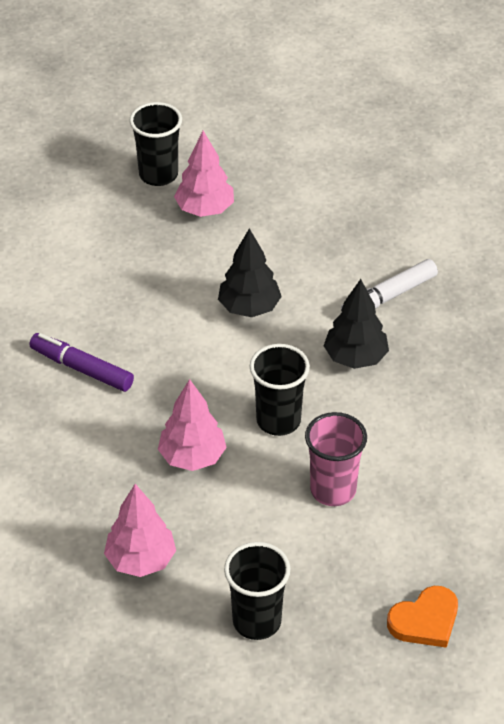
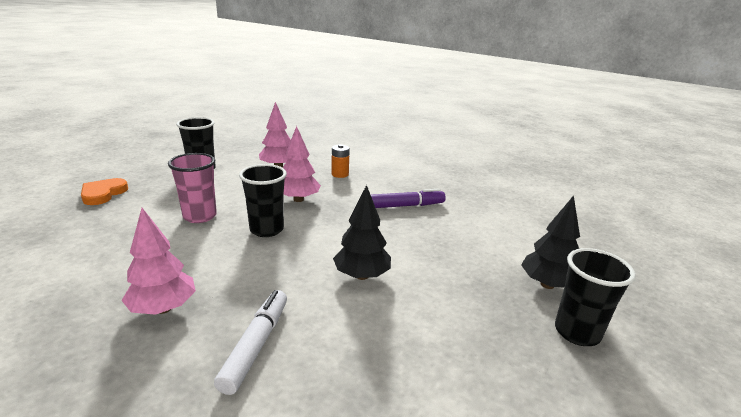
camera: 135 degrees right, 20 degrees down
(76, 485) = (340, 174): none -> orange battery
(205, 209) = (498, 326): pink tree -> pink tree (163, 308)
(355, 358) = (245, 283): black tree -> black tree (547, 284)

